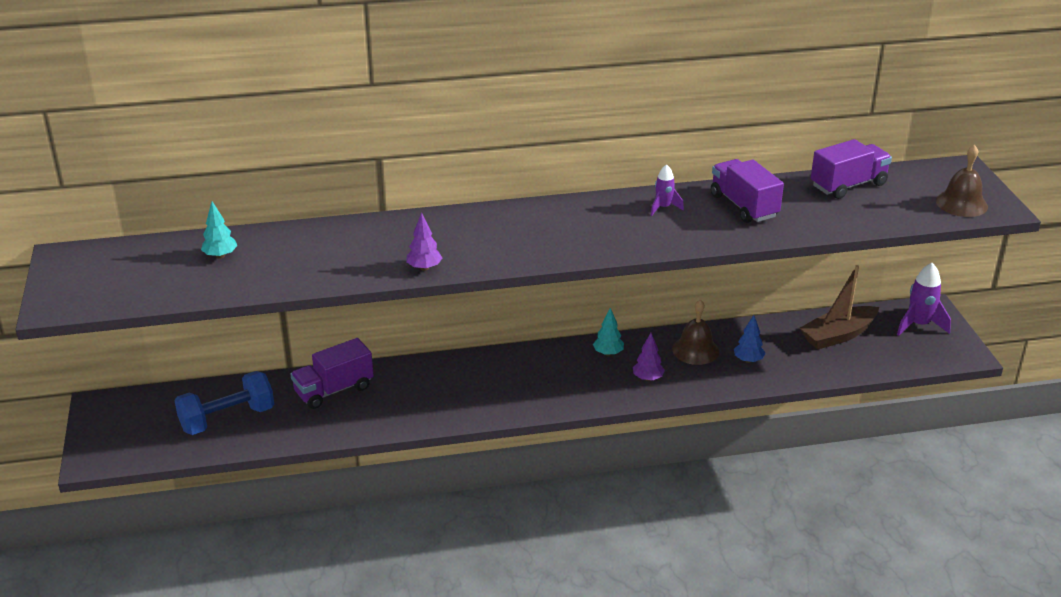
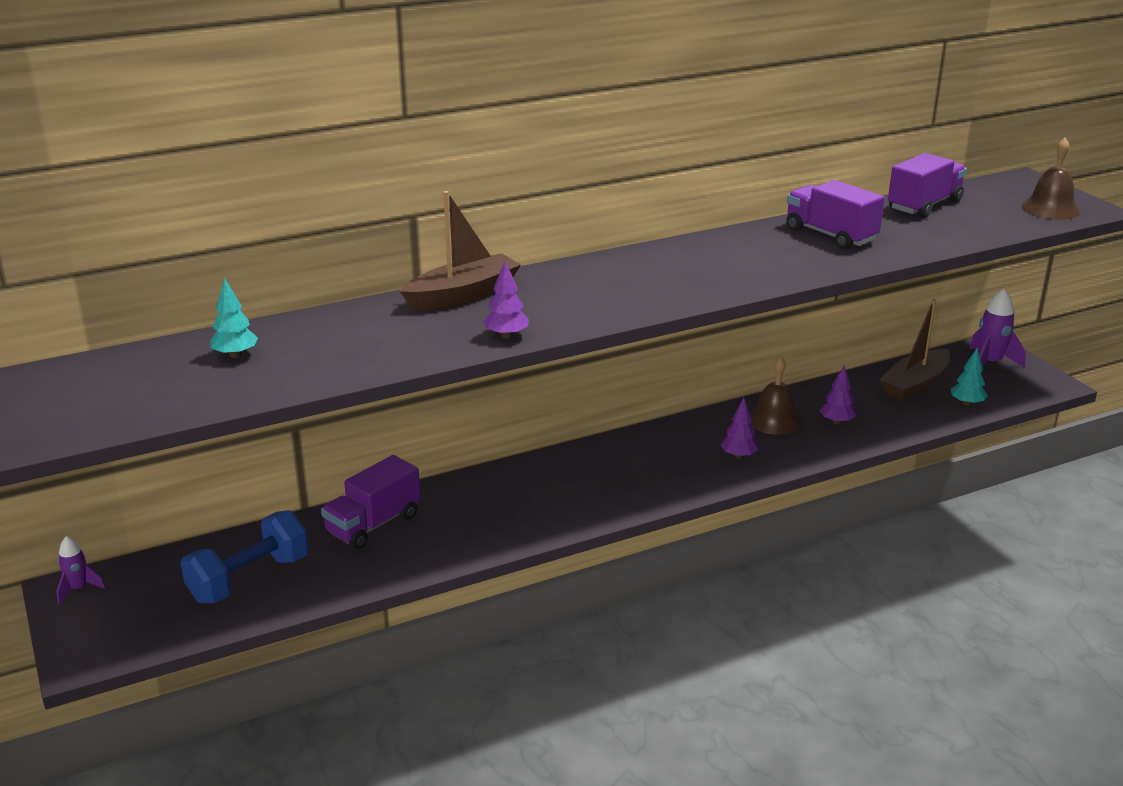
camera: 15 degrees left, 5 degrees down
(411, 224) = (463, 295): none -> brown boat
(608, 353) = (680, 437): turquoise tree -> turquoise tree (966, 403)
(663, 208) = (744, 246): purple rocket -> purple rocket (78, 589)
(748, 360) = (836, 422): blue tree -> purple tree

